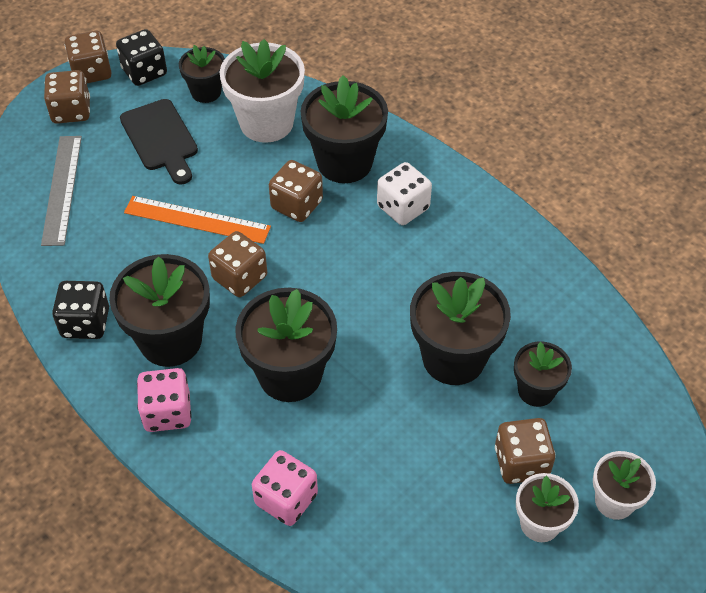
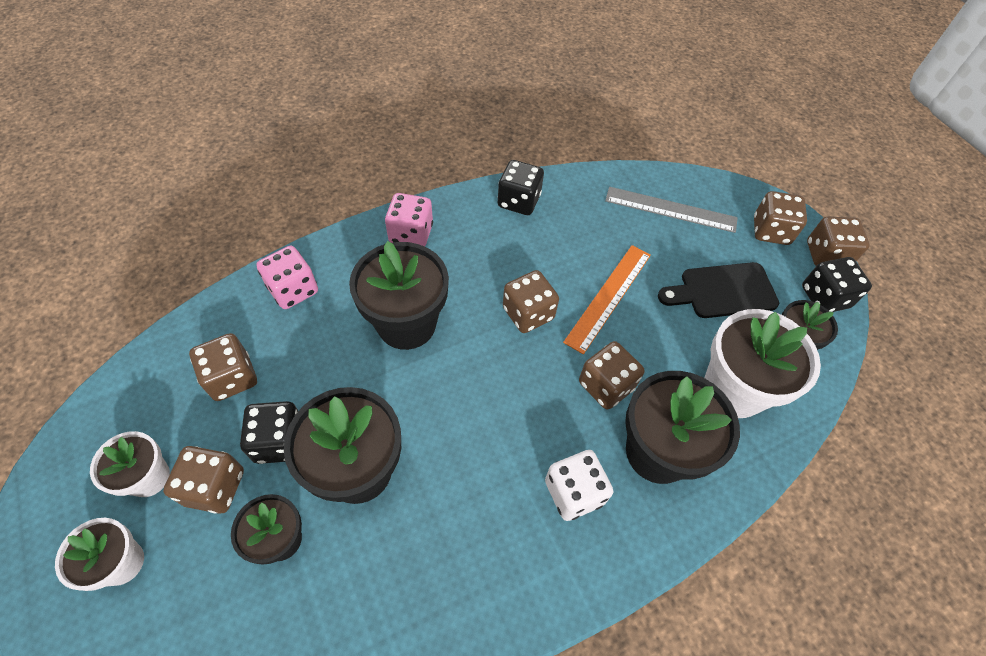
camera: 105 degrees right, 5 degrees up
(170, 340) = (479, 250): black flower pot -> none
(413, 505) = (232, 378): none -> brown dice
(457, 430) = (280, 441): none -> black dice

